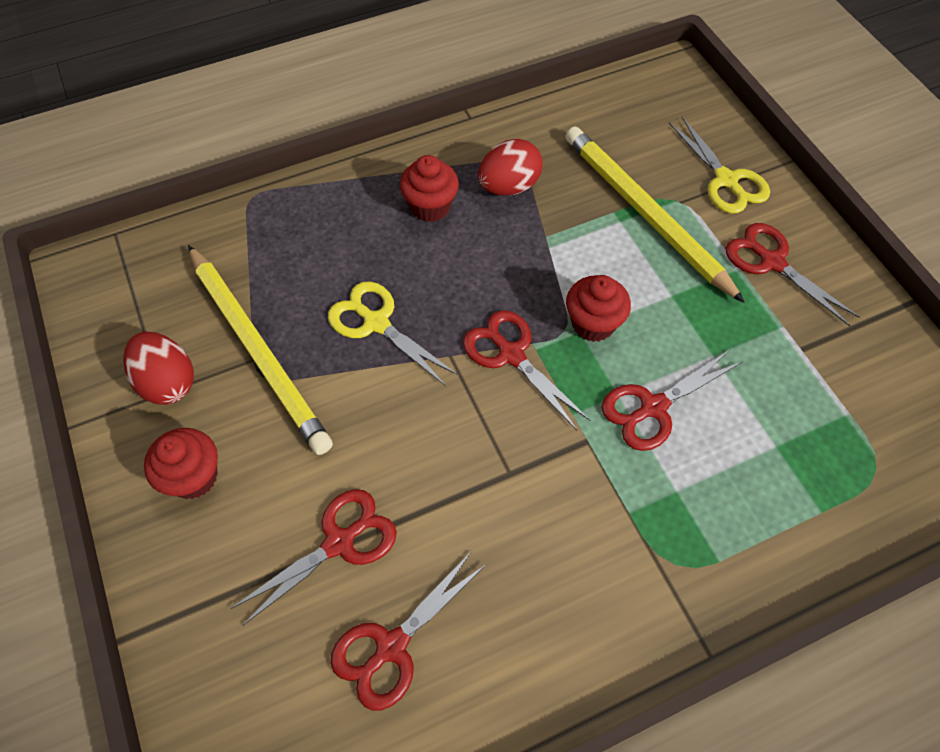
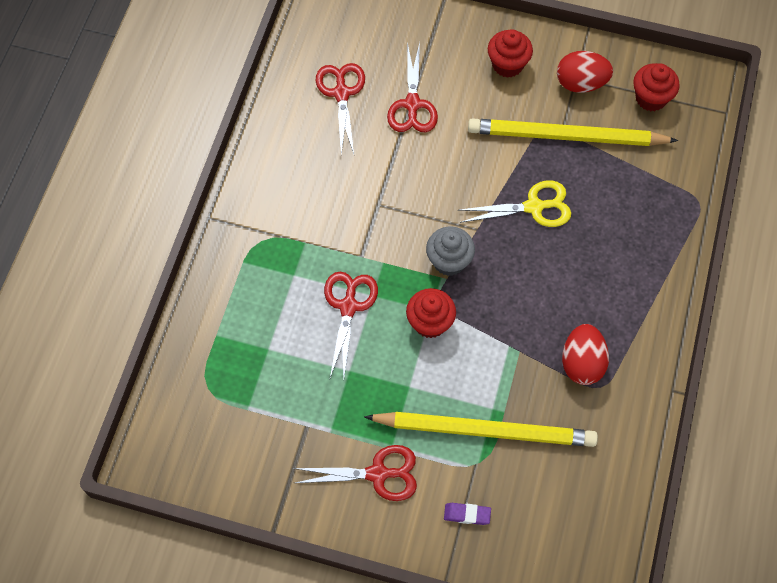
camera: 130 degrees right, 5 degrees up
(430, 207) = (603, 301): red cupcake -> red cupcake (651, 98)
(511, 354) = (449, 261): red scissors -> grey cupcake
(726, 180) = (467, 514): yellow scissors -> purple eraser

